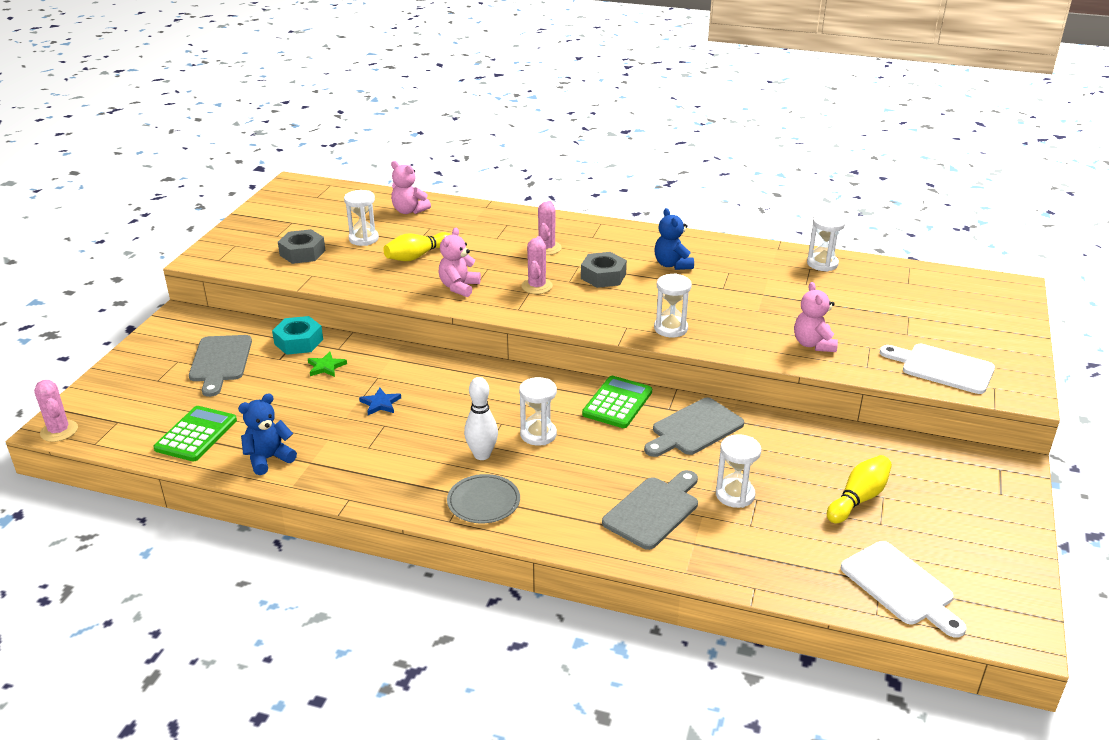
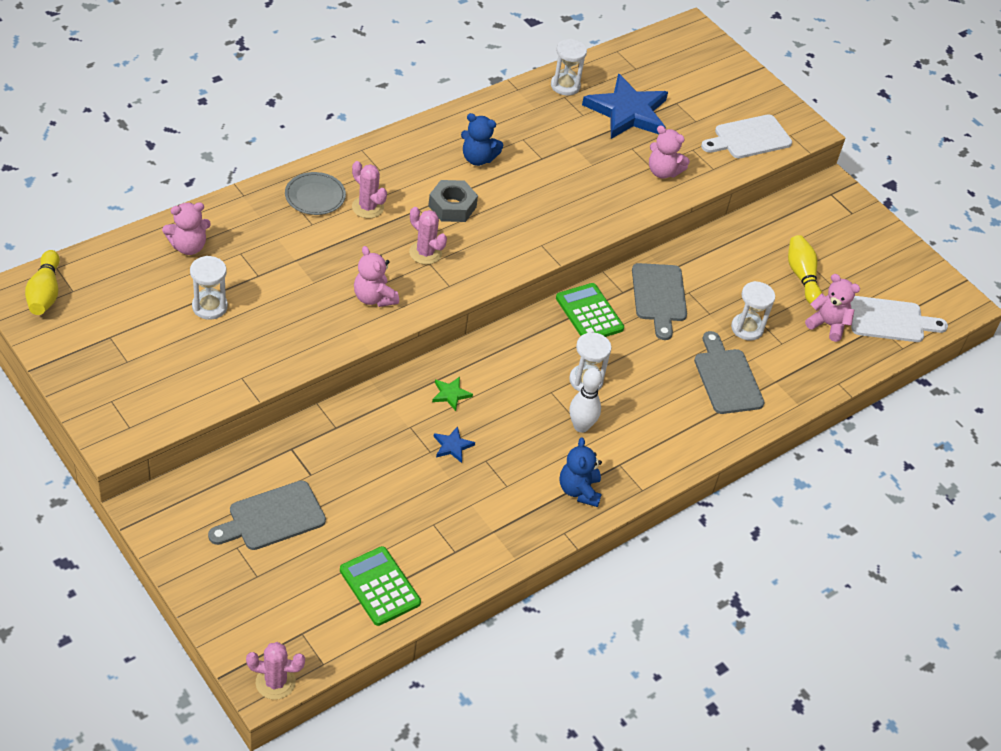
camera: 60 degrees left, 15 degrees up
(220, 362) = (272, 517): grey cutting board -> grey cutting board turned 120 degrees clockwise
(268, 459) = (463, 555): blue teddy bear -> blue teddy bear (579, 490)
(299, 342) = (295, 447): turquoise nut -> none
(302, 253) = (188, 362): grey nut -> none
(326, 367) = (358, 450): green star -> green star (450, 394)
(417, 256) = (287, 291): yellow bowling pin -> yellow bowling pin (45, 293)
(483, 501) = (637, 458): grey plate -> grey plate (315, 196)
(670, 328) = (568, 224): white hourglass -> none
(822, 544) = (827, 325): none -> pink teddy bear
(850, 300) = (628, 112): none -> blue star

